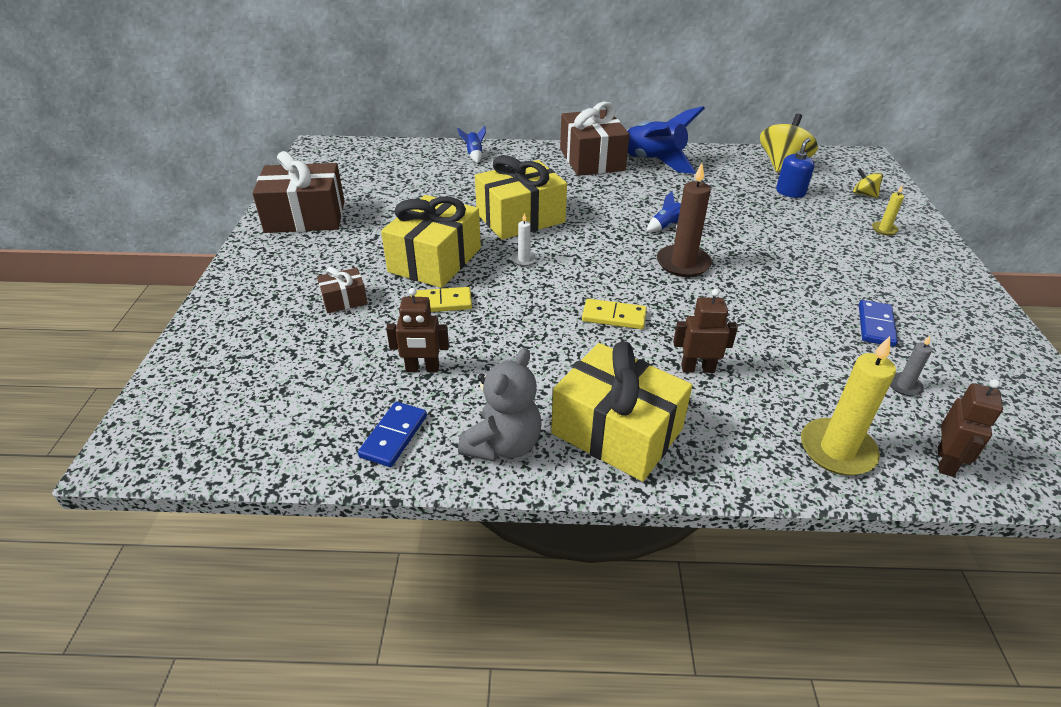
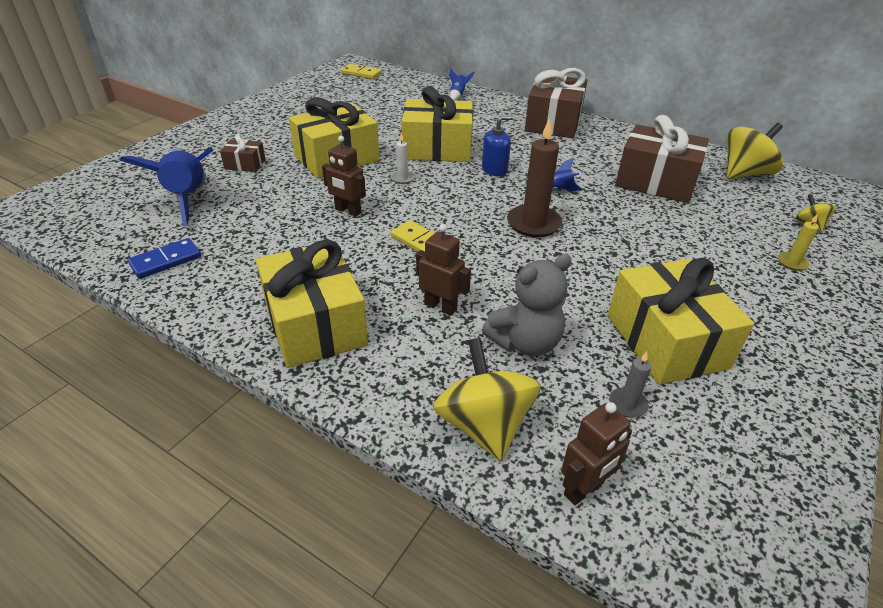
camera: 30 degrees right, 0 degrees up
(305, 216) = (287, 105): brown gift -> brown gift (655, 182)
(422, 368) = (237, 226): brown robot -> brown robot (348, 211)
(441, 303) = (304, 188): yellow domino -> yellow domino (361, 73)
(503, 445) = (225, 297): grey teddy bear -> grey teddy bear (525, 343)
(653, 162) = (608, 138): blue rocket -> blue rocket (188, 199)
(790, 192) = (722, 199): blue soap dispenser -> blue soap dispenser (494, 170)
(837, 450) = (484, 425): yellow candle -> yellow spinning top
(875, 325) = (666, 341): blue domino -> yellow gift

